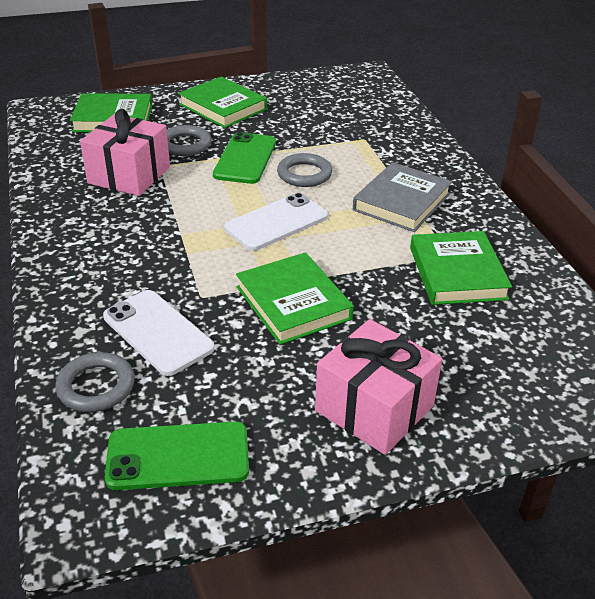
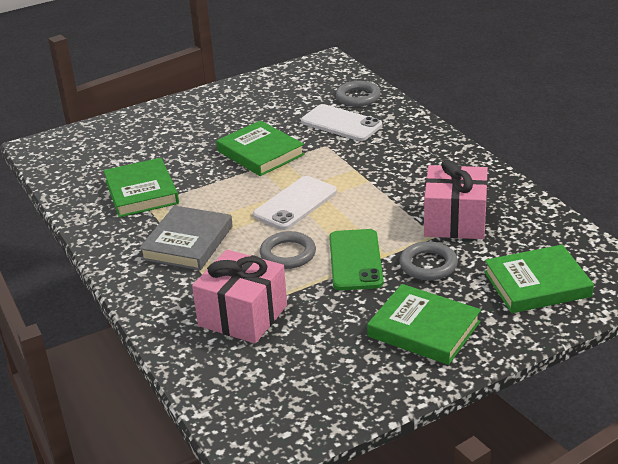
camera: 170 degrees right, 5 degrees down
(178, 456) = (295, 83): green phone -> none
(374, 408) = (197, 115): pink gift -> pink gift (243, 315)

